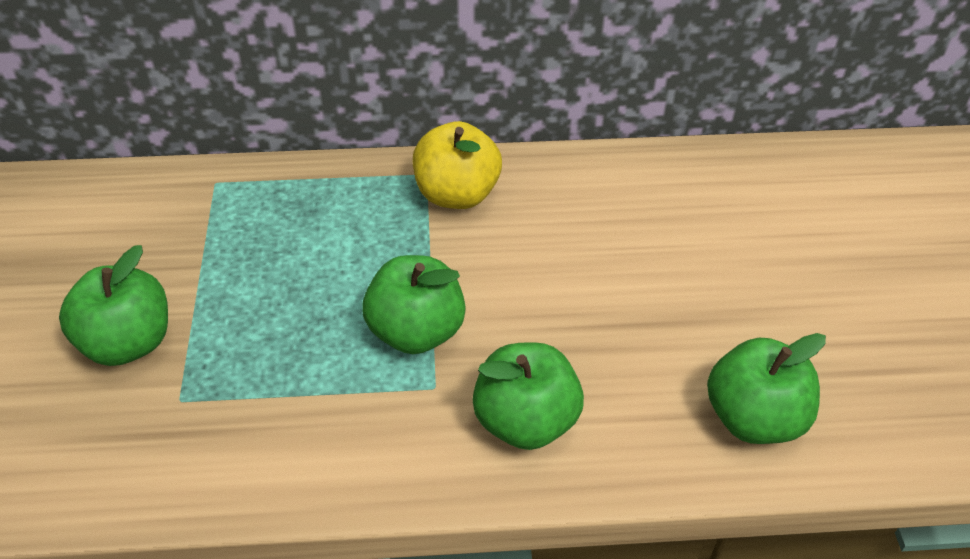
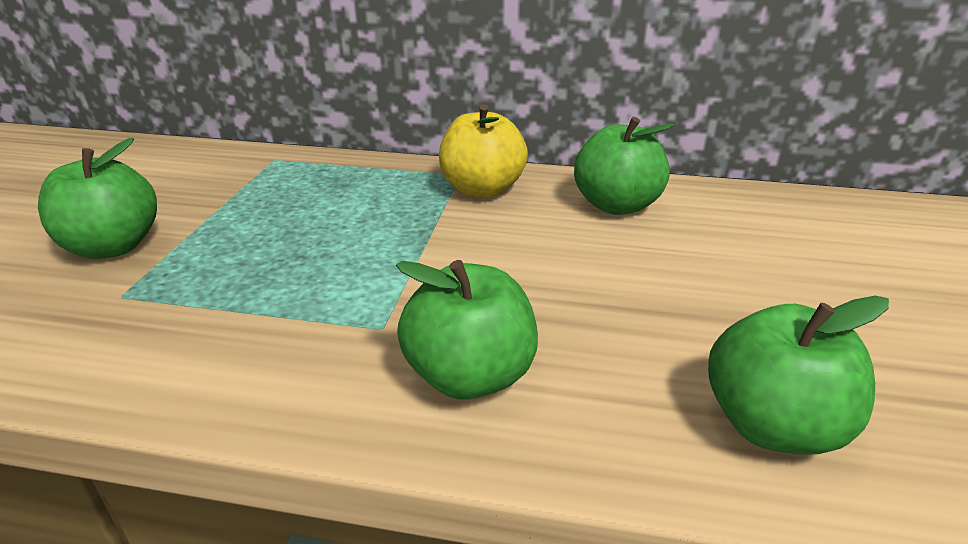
camera: 15 degrees right, 15 degrees down
(416, 331) = (388, 278): green apple -> green apple (616, 205)

